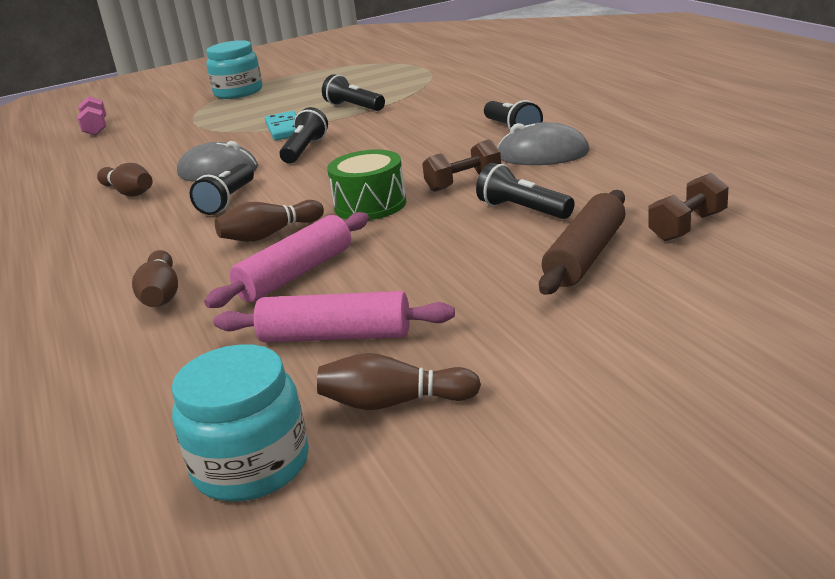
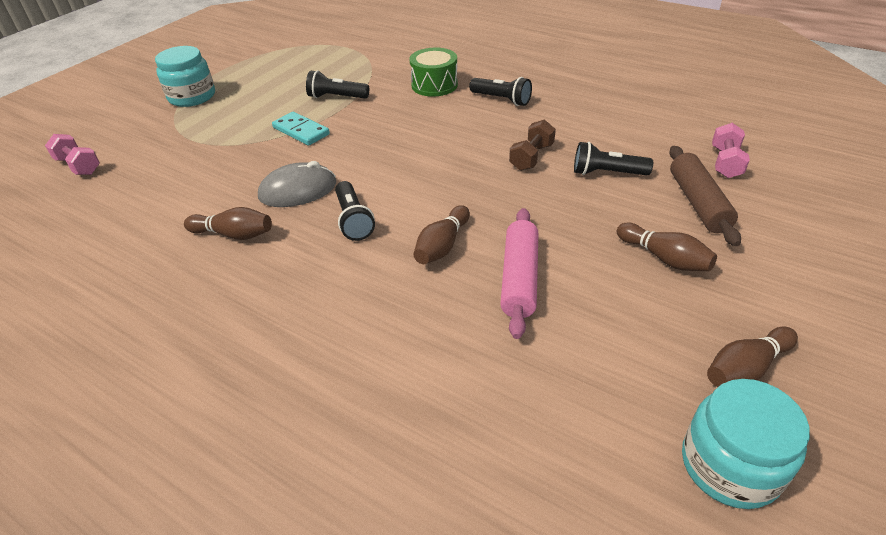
camera: 35 degrees left, 15 degrees up
(161, 295) = (431, 336): brown bowling pin -> brown bowling pin (664, 258)
(305, 150) = (352, 150): black flashlight -> none
(335, 336) = (629, 326): pink rolling pin -> none
(370, 205) = (487, 195): green drum -> green drum (434, 85)
(543, 154) = (554, 119): grey mouse -> none
(687, 227) = (725, 163): brown dumbbell -> pink dumbbell

